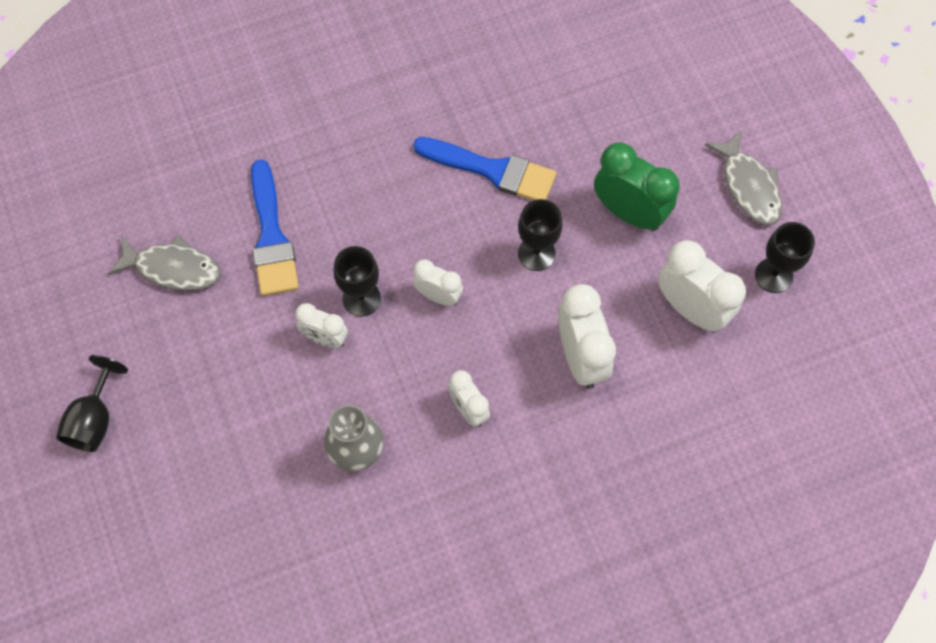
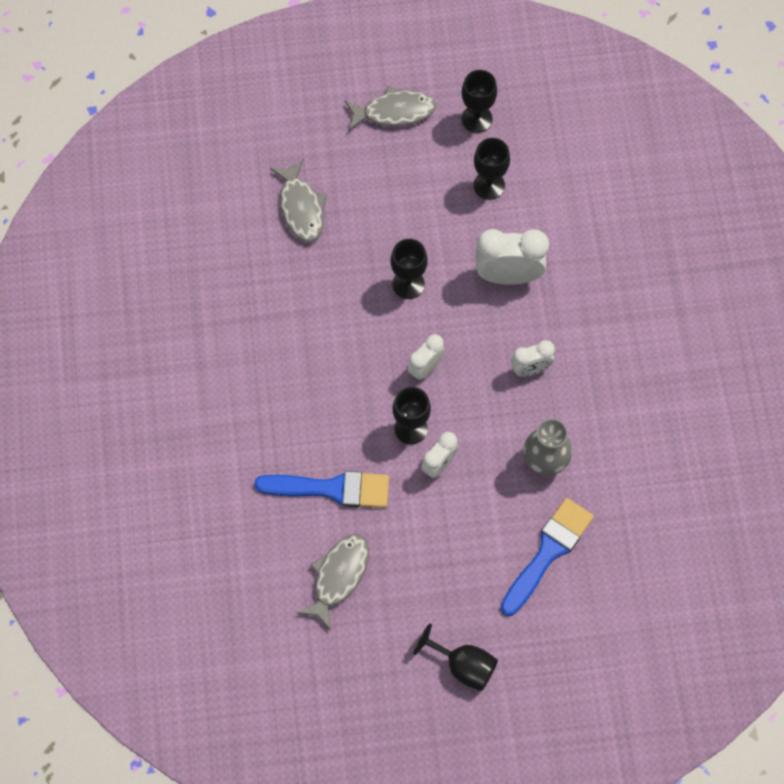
camera: 75 degrees left, 0 degrees up
(492, 170) = (321, 298): blue brush -> blue brush (548, 552)
(594, 124) = (301, 208): none -> grey fish
(629, 212) = (391, 205): green clock -> none
(691, 309) = (489, 185): white clock -> black goblet

